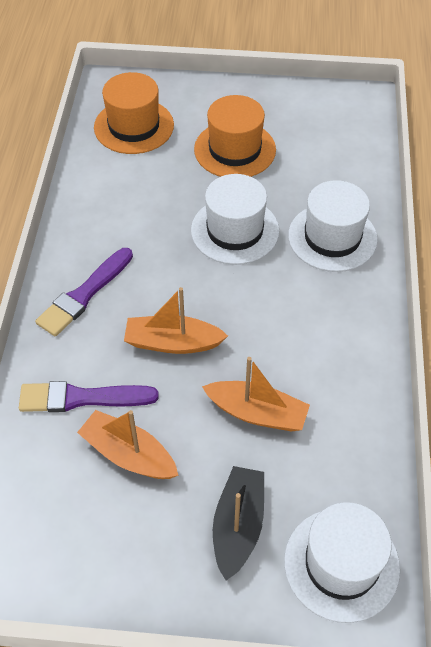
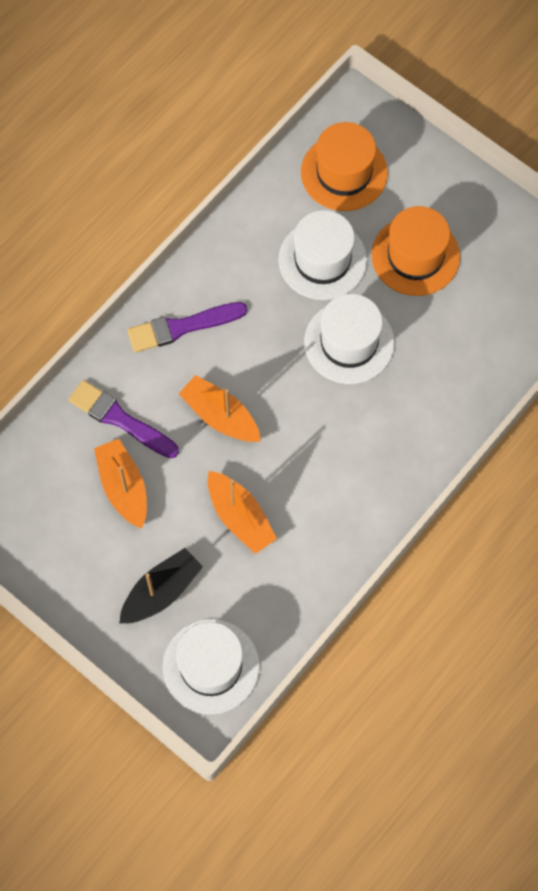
camera: 35 degrees right, 15 degrees up
(332, 237) = (427, 402): white hat -> white hat (322, 260)

